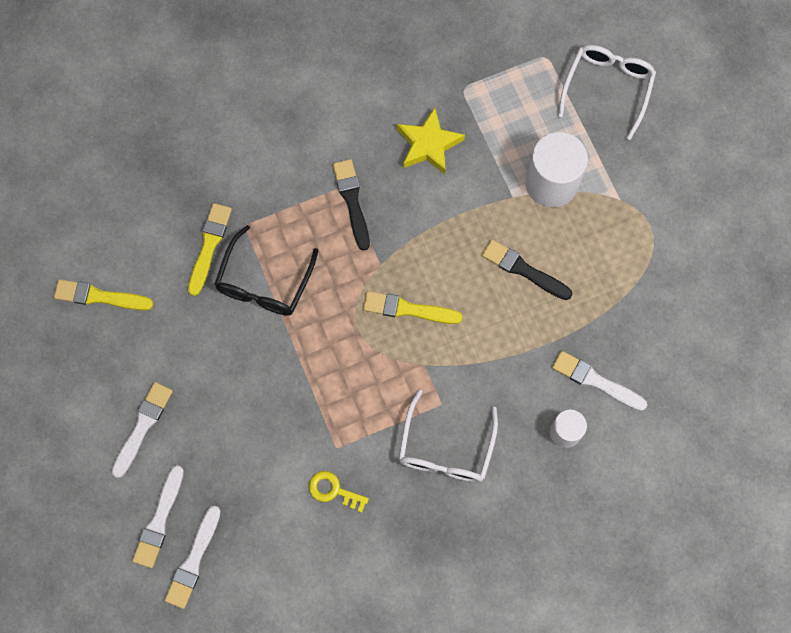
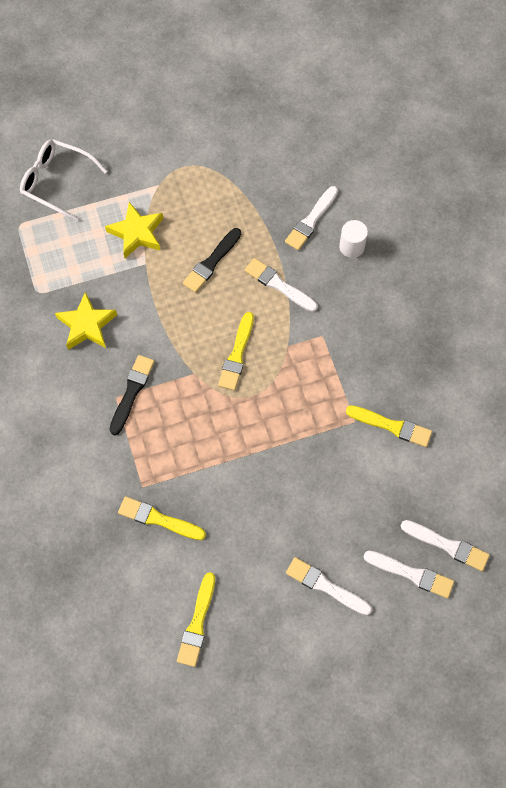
camera: 85 degrees left, 5 degrees down
(264, 282) = (199, 472): black glasses -> none
(333, 490) = (391, 426): yellow key -> yellow brush
(352, 201) = (131, 392): black brush -> black brush turned 120 degrees clockwise
(446, 448) = (359, 335): white glasses -> none
(502, 349) = (279, 285): none -> white brush
(551, 183) = (137, 233): white cylinder -> yellow star

